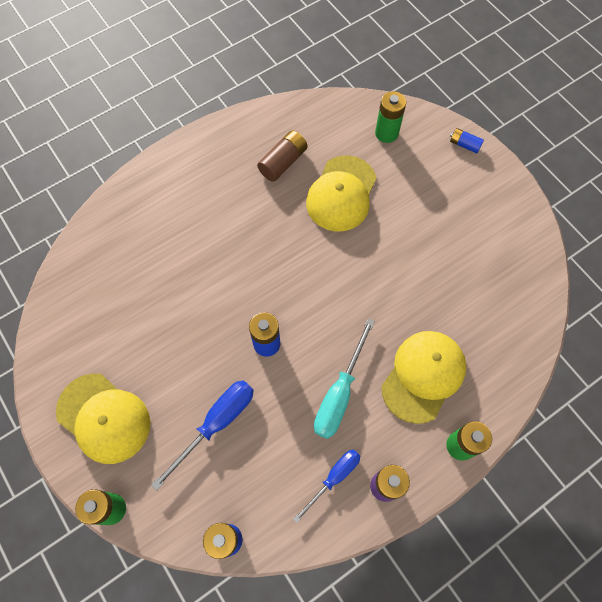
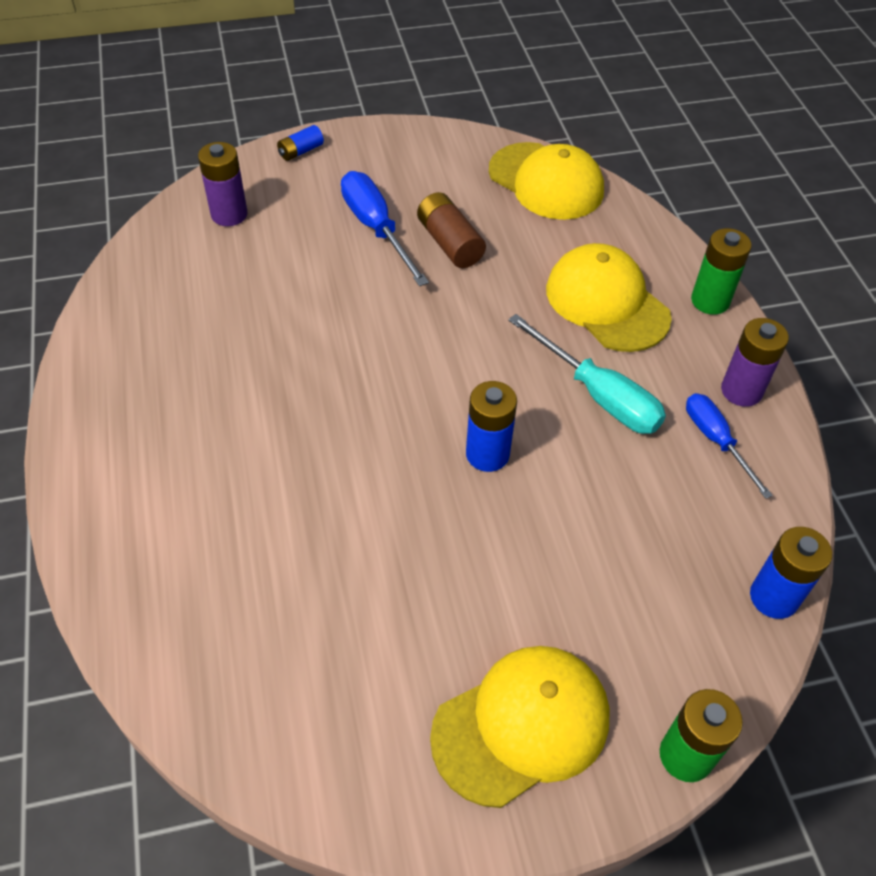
camera: 70 degrees left, 15 degrees down
(216, 424) = (590, 558): blue screwdriver -> blue screwdriver (376, 228)
(283, 162) = (195, 339): brown battery -> brown battery (449, 243)
(341, 194) = (293, 292): yellow cap -> yellow cap (546, 182)
(386, 133) = (229, 214): green battery -> purple battery

